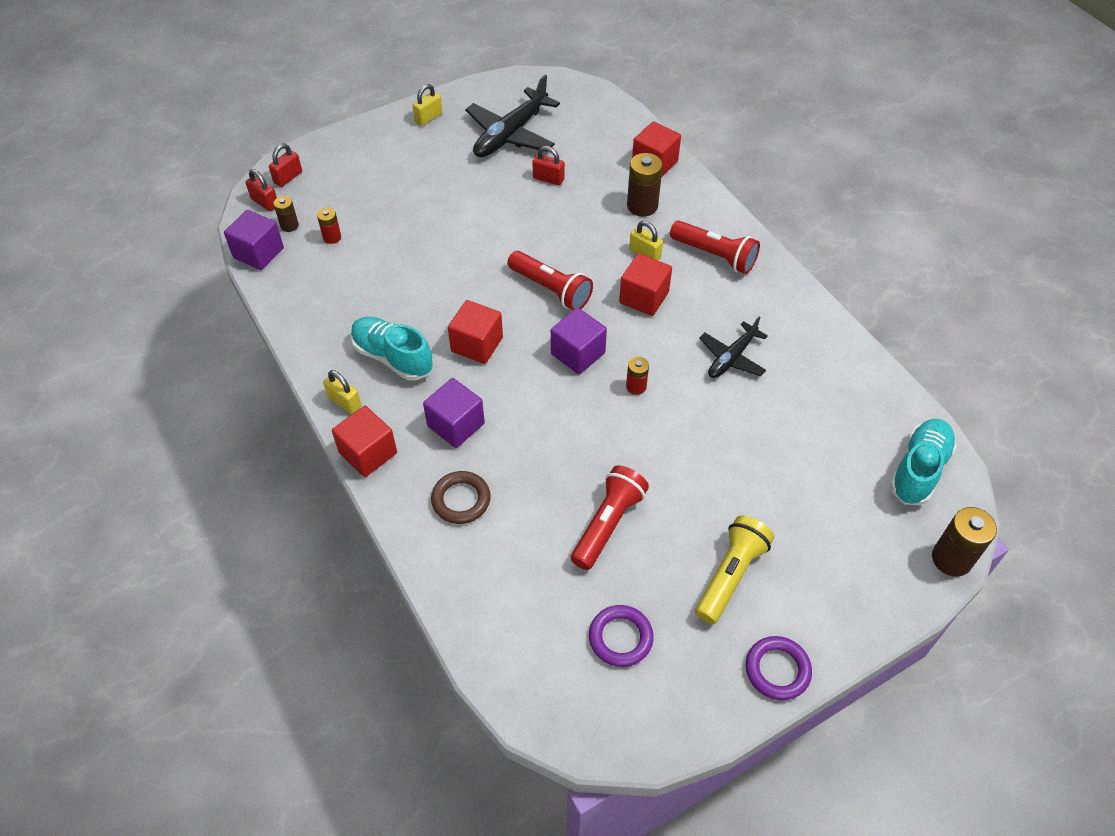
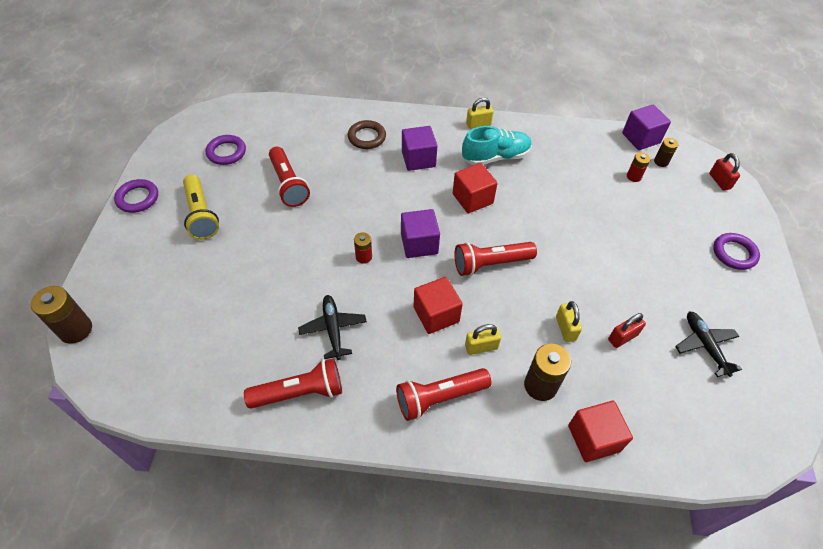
camera: 125 degrees right, 0 degrees up
(265, 202) = (695, 159): red padlock -> none
(368, 453) = (433, 118): red cube -> none
(387, 144) = (734, 253): none -> purple ring
(428, 117) = (762, 298): yellow padlock -> yellow padlock (565, 328)
(511, 134) = (705, 346): black plane -> black plane, size x0.60
(806, 341) = (300, 392): none -> red flashlight
(918, 470) = (138, 369): turquoise shoe -> none

